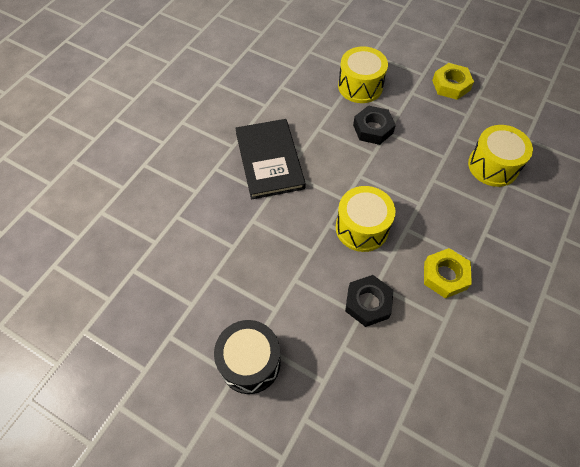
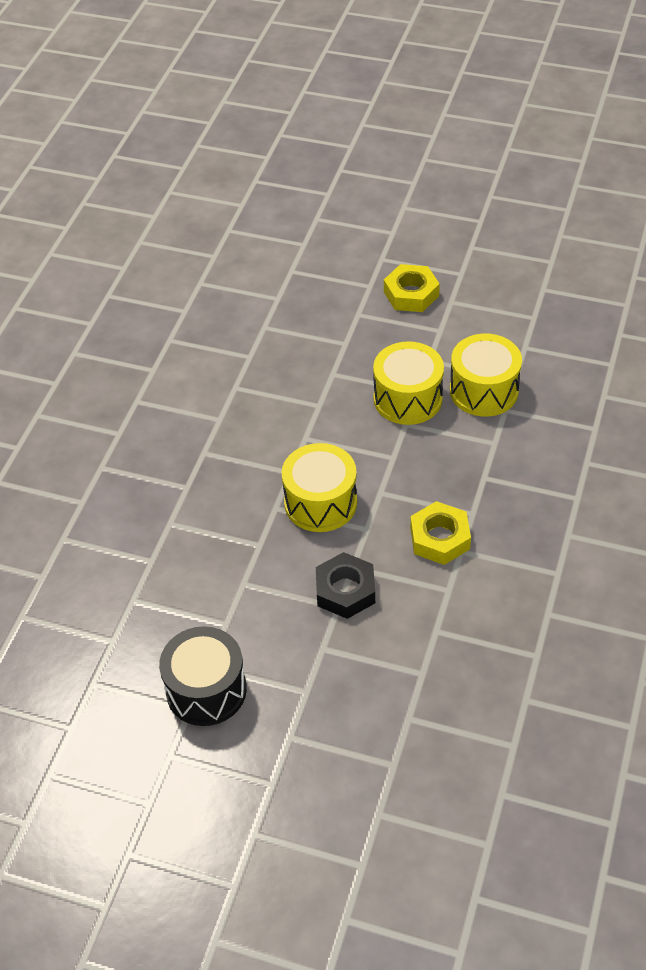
camera: 10 degrees left, 10 degrees down
(269, 160) = (176, 442): black book -> none
(360, 86) = (283, 318): yellow drum -> yellow drum (408, 398)
(373, 129) = (312, 373): black nut -> none

